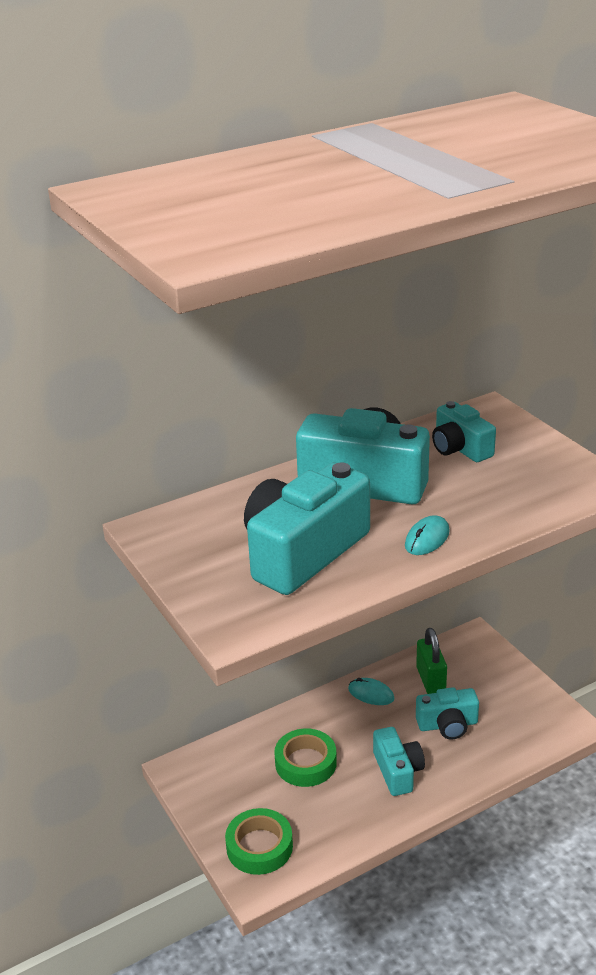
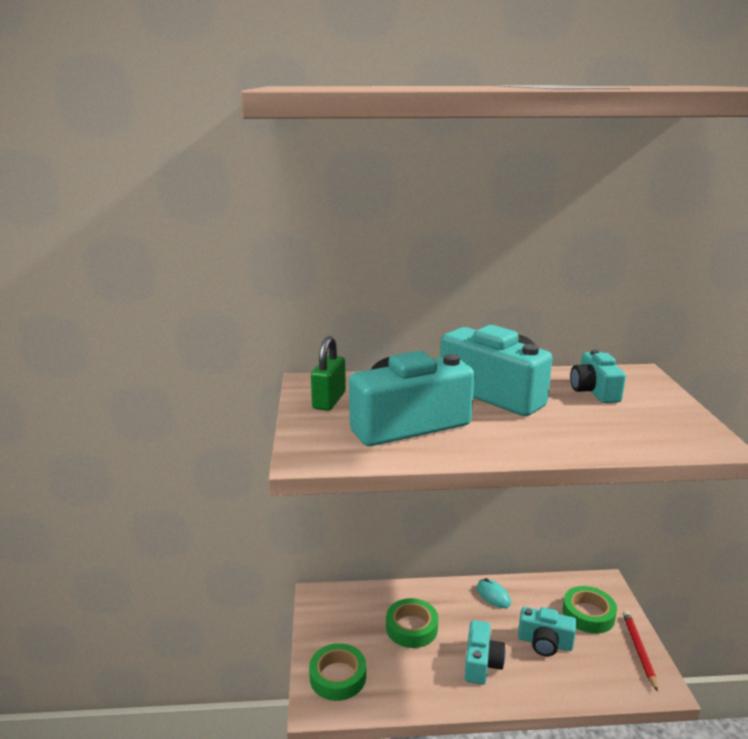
camera: 25 degrees right, 10 degrees down
(427, 539) = (516, 441): turquoise mouse -> none
(431, 680) = (549, 603): green padlock -> green padlock (329, 400)
(474, 678) = (588, 614): none -> green tape
(537, 697) = (638, 650): none -> red pencil

